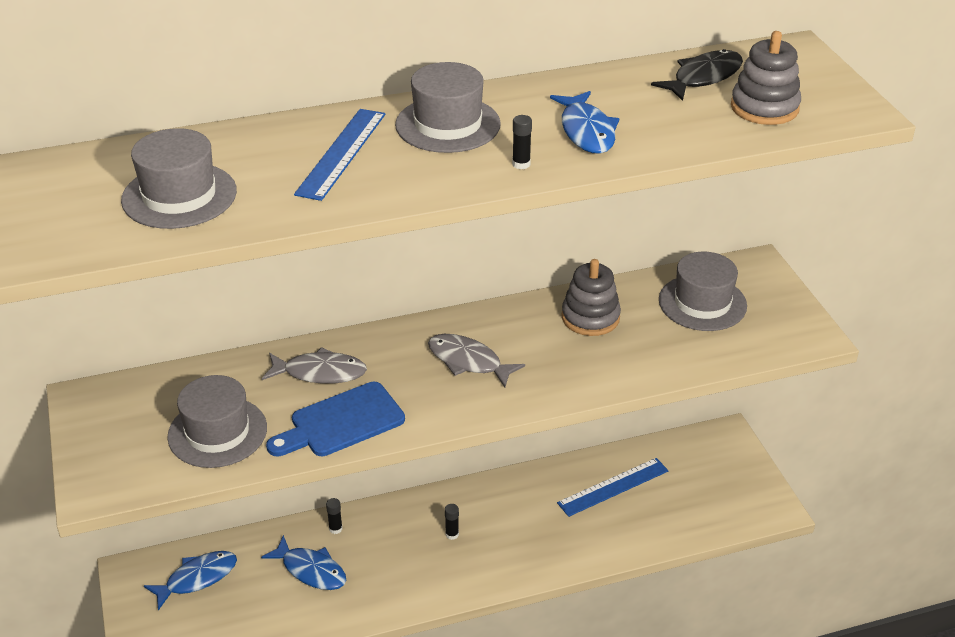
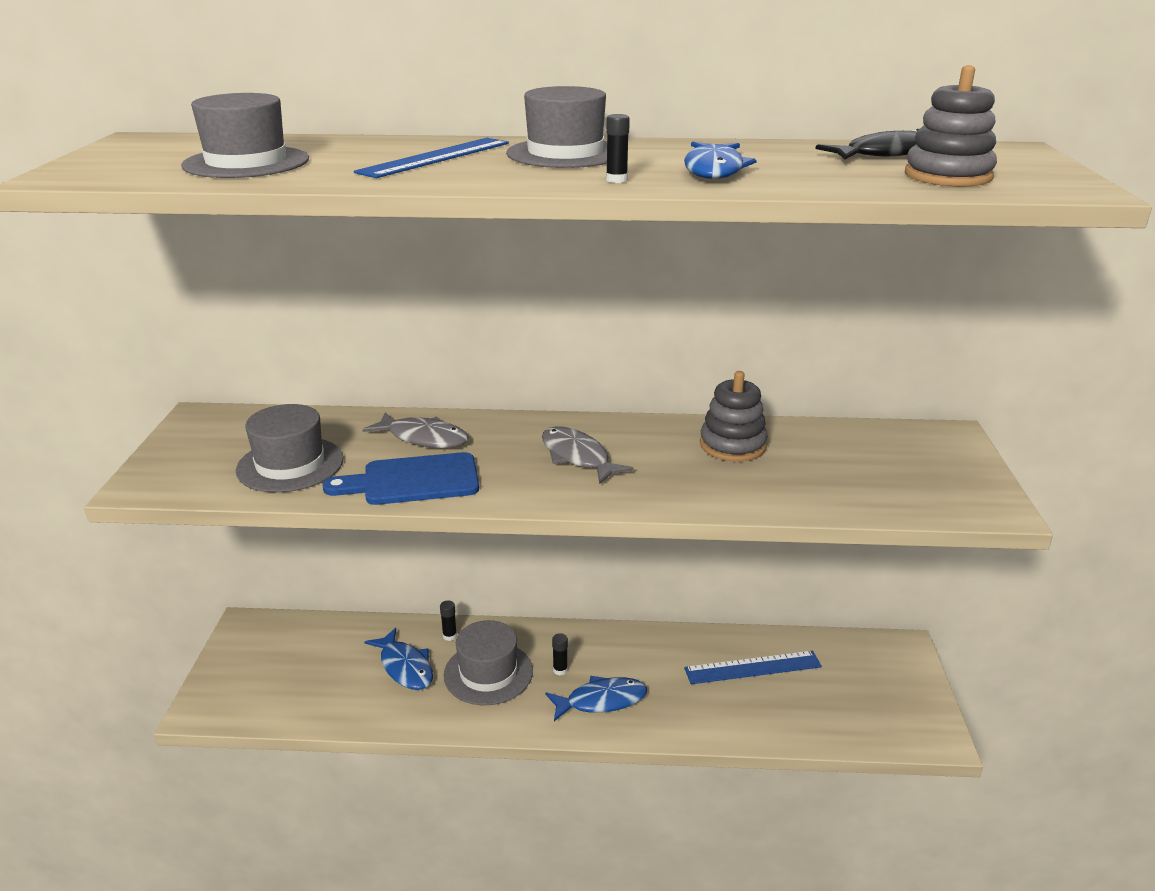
camera: 20 degrees right, 10 degrees down
(197, 578) = (298, 646): blue fish -> blue fish (601, 701)
(702, 303) = (869, 455): grey hat -> grey hat (488, 673)

